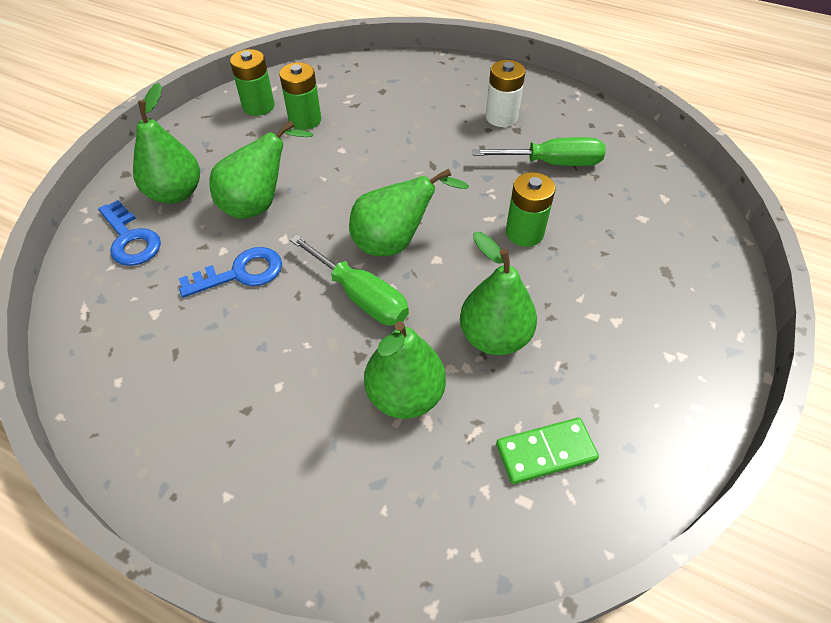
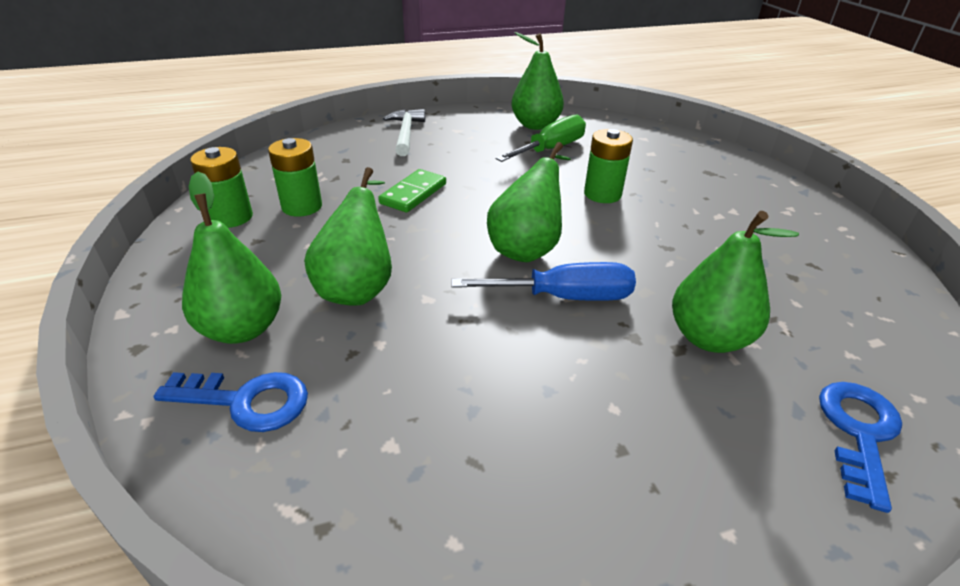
camera: 45 degrees left, 15 degrees down
(241, 273) = (430, 349): blue key -> blue key (858, 432)
(361, 296) = (564, 297): green screwdriver -> blue screwdriver
(457, 85) = (405, 134): none -> white hammer
(494, 337) = (692, 262): green pear -> green pear (535, 125)
(501, 117) = (472, 139): white battery -> none
(545, 452) = (833, 305): green domino -> green domino (413, 193)

